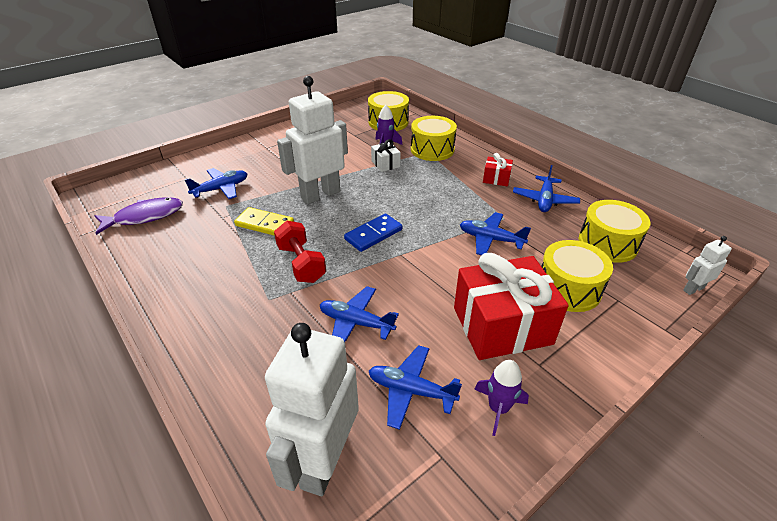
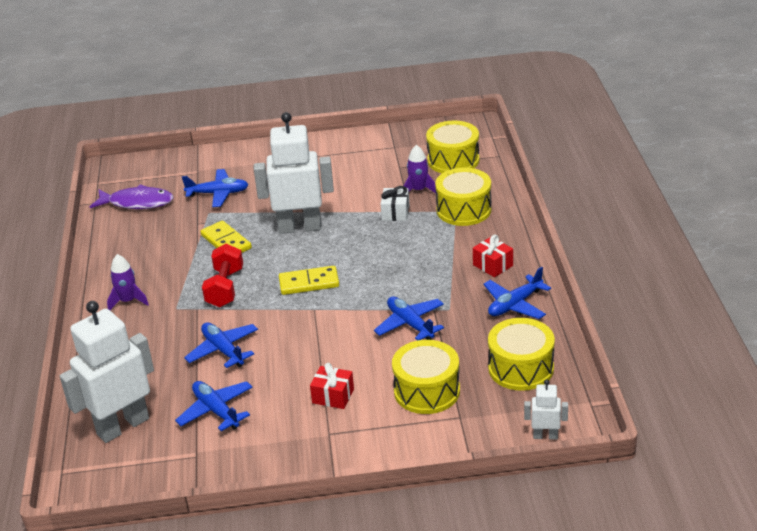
camera: 35 degrees right, 5 degrees down
(373, 234) = (309, 283): blue domino -> yellow domino
(498, 408) = (264, 446): purple rocket -> purple rocket (128, 301)
(502, 325) = (333, 396): red gift -> red gift, size x0.45

